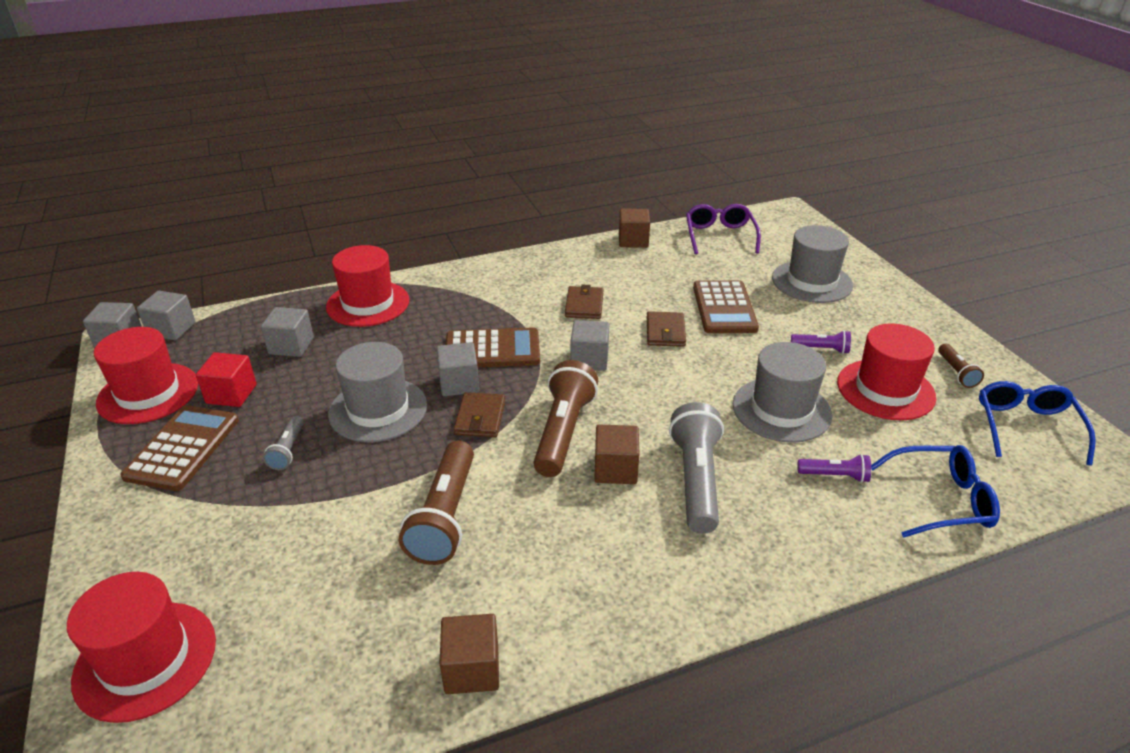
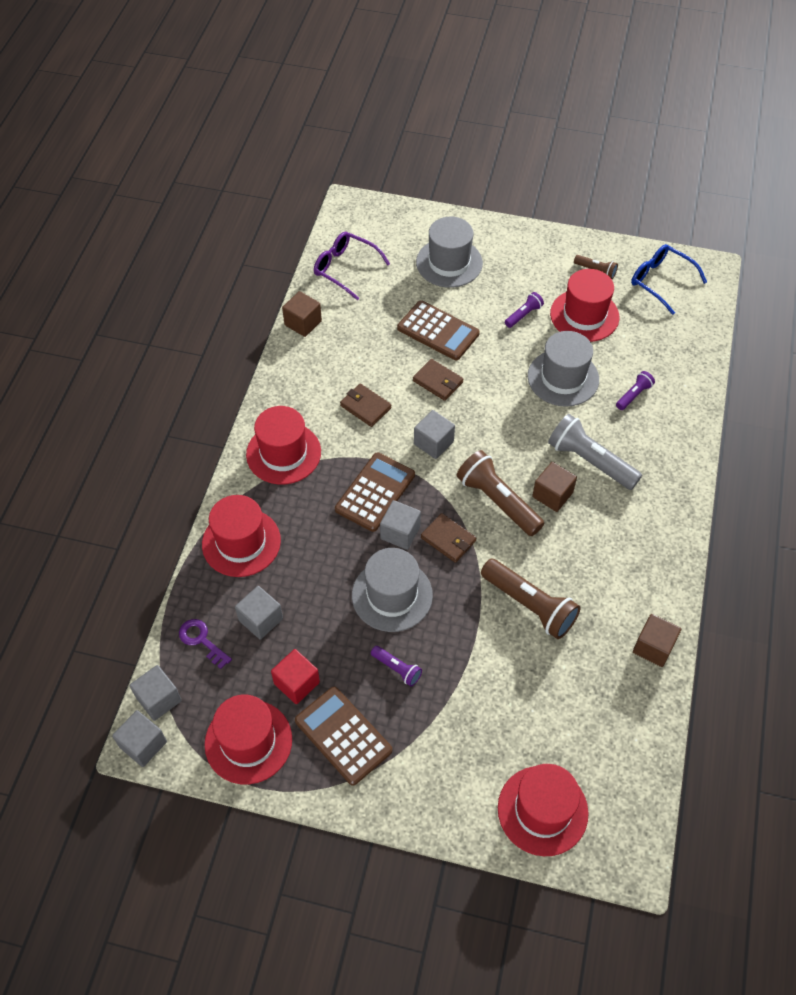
camera: 55 degrees left, 20 degrees up
(247, 325) = (201, 640): none -> purple key
(288, 450) = (397, 669): grey flashlight -> purple flashlight
(484, 286) = (283, 453): none -> red hat
(940, 500) = (683, 364): blue glasses -> none

